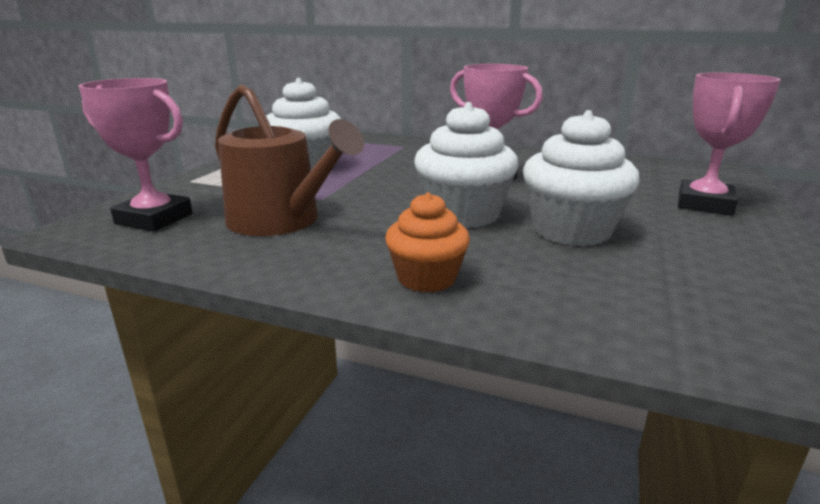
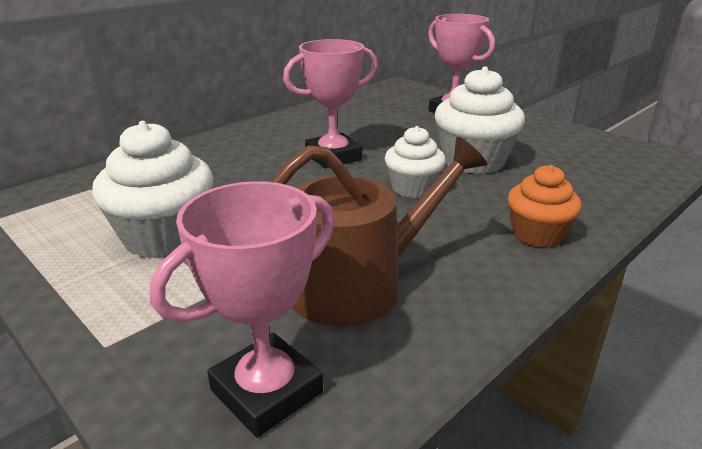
camera: 65 degrees left, 5 degrees up
(463, 215) = (413, 188): white cupcake -> white cupcake, size x0.63

